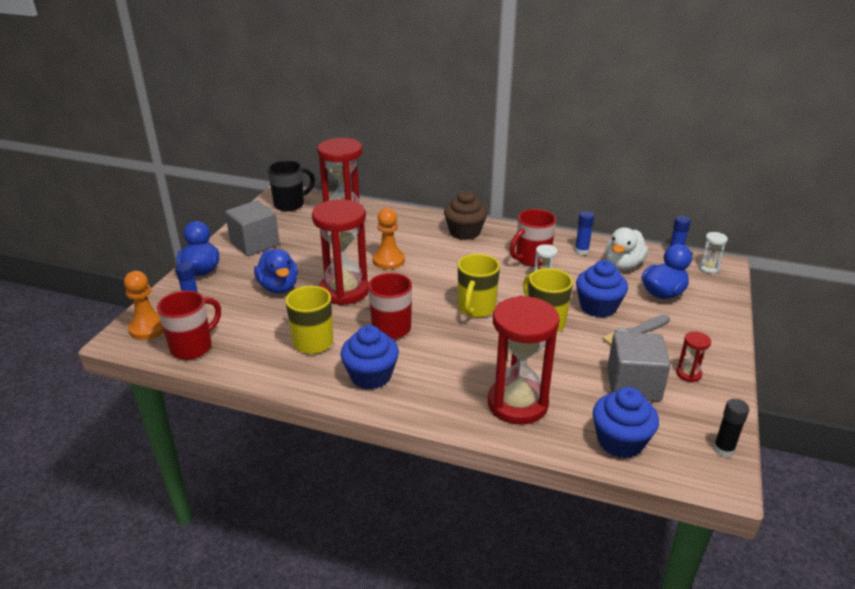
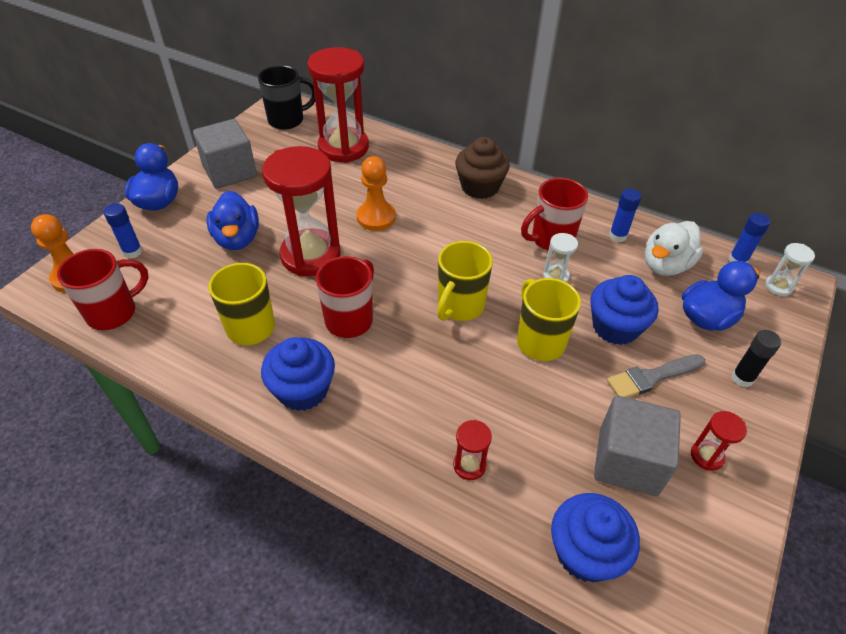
camera: 10 degrees right, 15 degrees up
(517, 404) = (469, 465): red hourglass -> red hourglass, size x0.43
(723, 450) = (722, 593): black glue stick -> black glue stick (742, 378)

